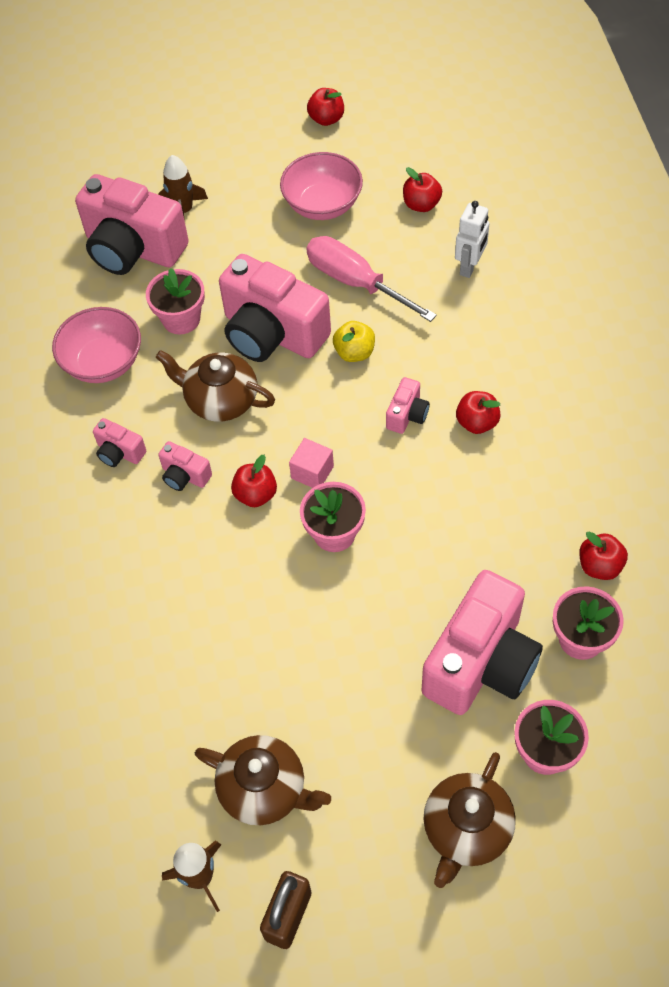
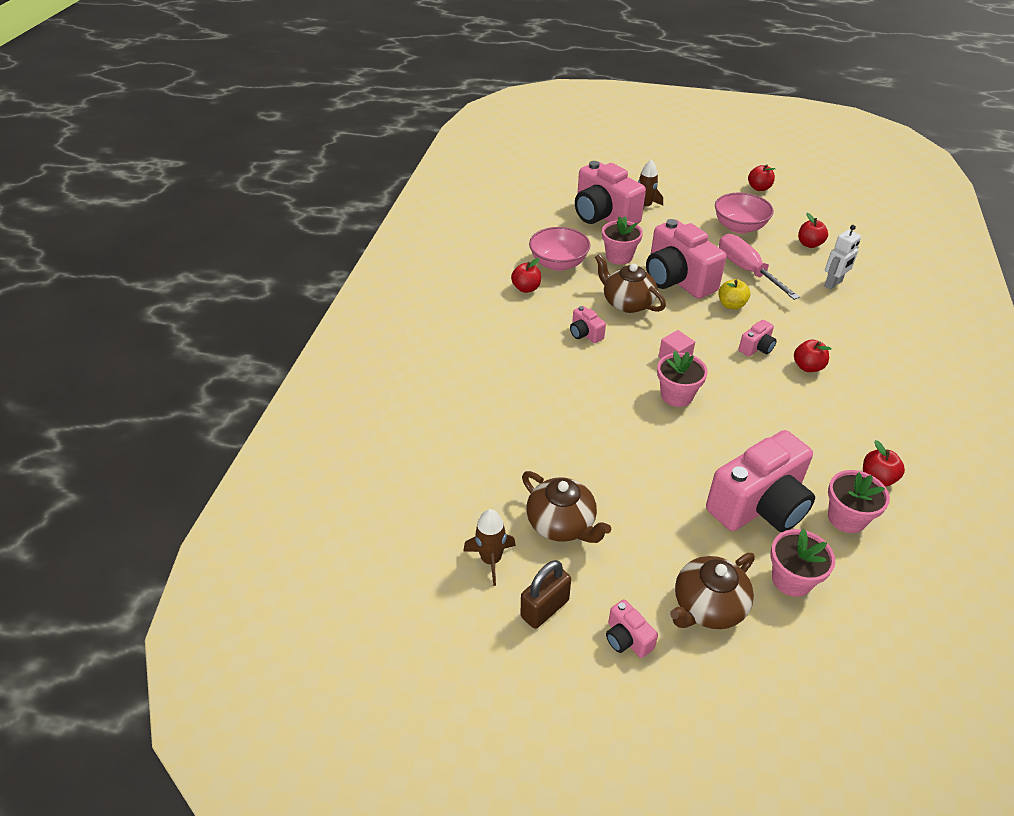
camera: 20 degrees right, 15 degrees down
(119, 452) = (547, 309): pink camera -> pink camera (627, 638)
(255, 494) = (629, 358): red apple -> red apple (526, 288)

